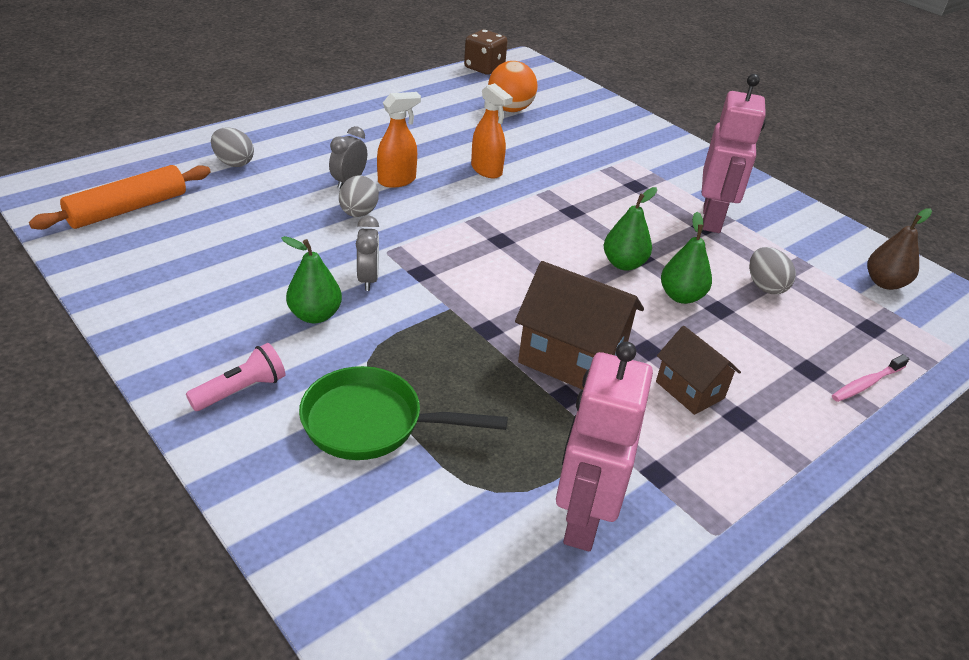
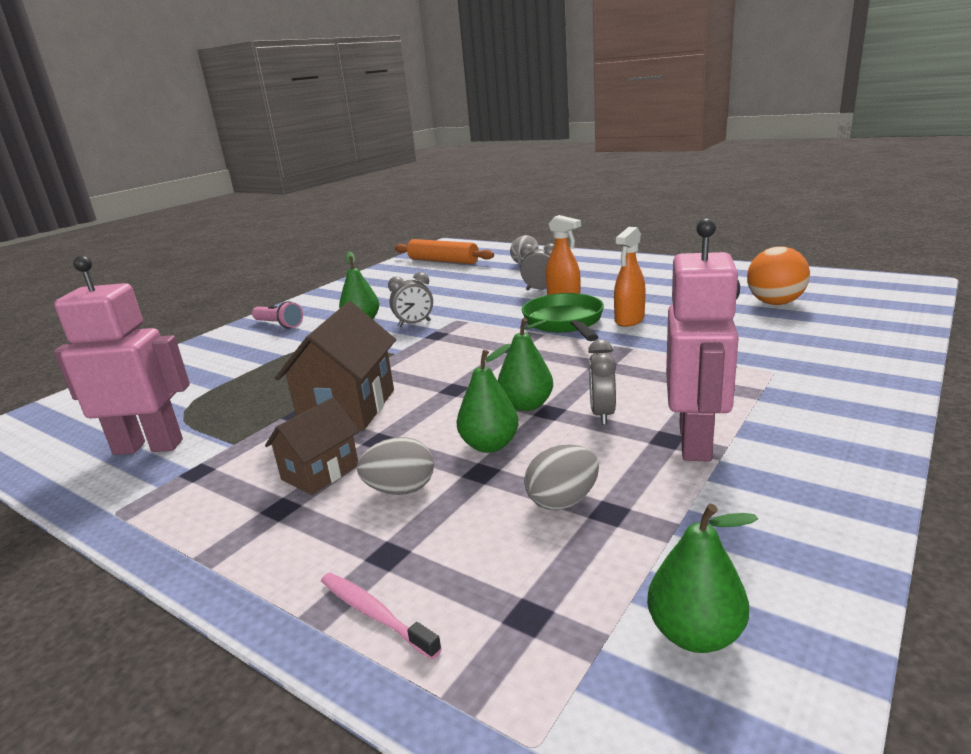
camera: 80 degrees right, 15 degrees down
(358, 213) = (499, 302): grey egg -> grey egg (400, 490)
(372, 423) = (253, 360): green pan -> green pan (565, 323)
(484, 68) = (846, 277): brown dice -> none
(656, 238) = (602, 414): none -> grey clock
(712, 219) = (696, 442): pink robot -> pink robot turned 75 degrees counterclockwise
(884, 283) = (695, 634): brown pear -> green pear

